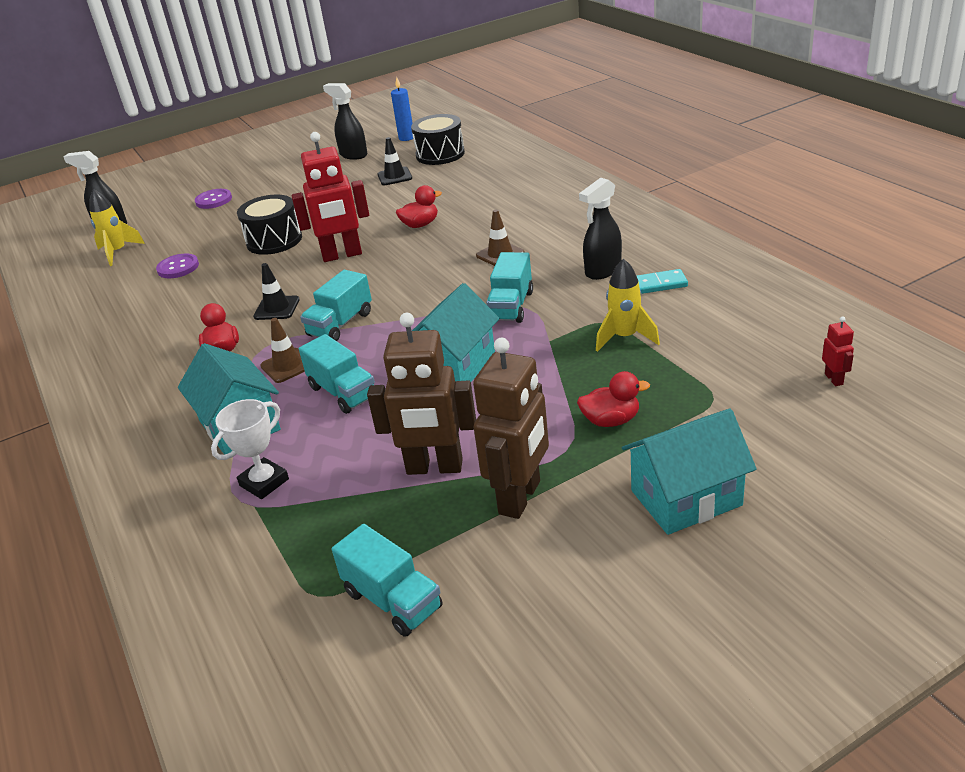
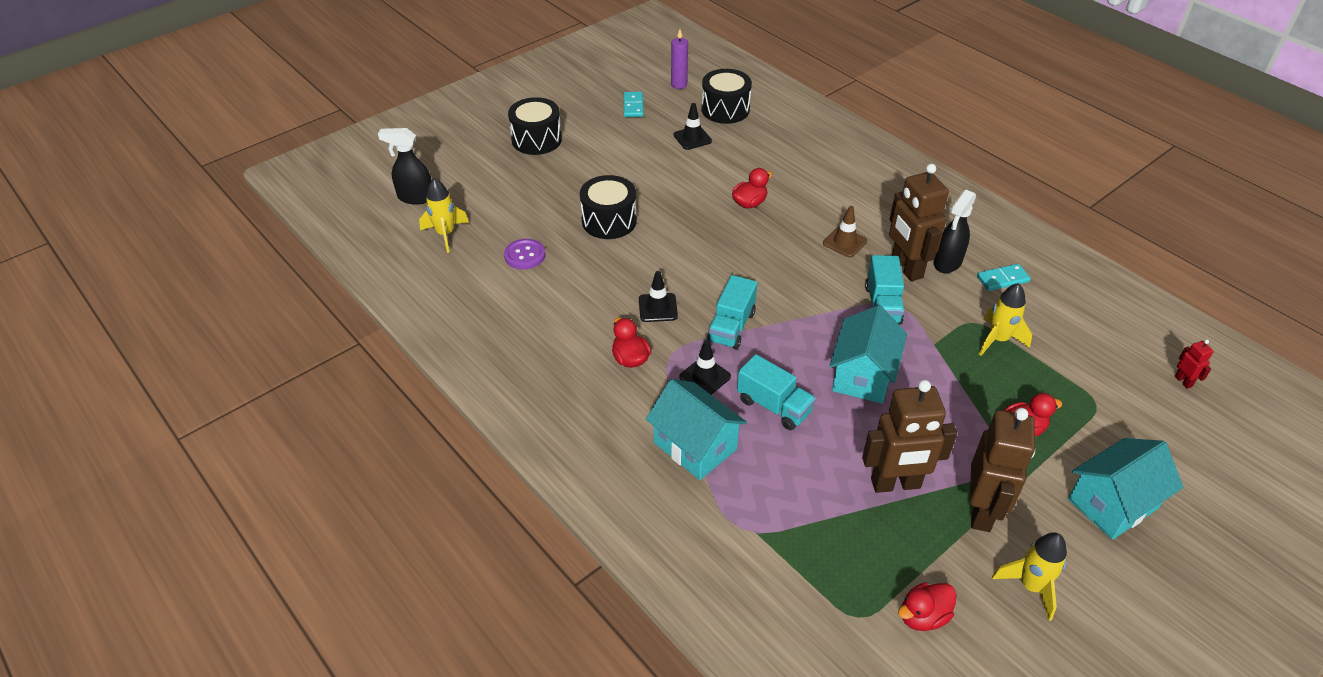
camera: 15 degrees left, 10 degrees up
(214, 200) = (512, 164): purple button -> none
(247, 182) = (536, 139): none -> black drum
(264, 482) = (752, 507): white trophy -> none
(287, 366) = (705, 377): brown traffic cone -> black traffic cone
(342, 255) = (690, 241): red robot -> none
(353, 155) = (633, 106): black spray bottle -> turquoise domino
(392, 600) = (923, 616): turquoise truck -> red duck
(406, 138) = (679, 85): blue candle -> purple candle
(540, 578) = (1030, 586): none -> yellow rocket
(554, 275) = (906, 268): none -> brown robot

